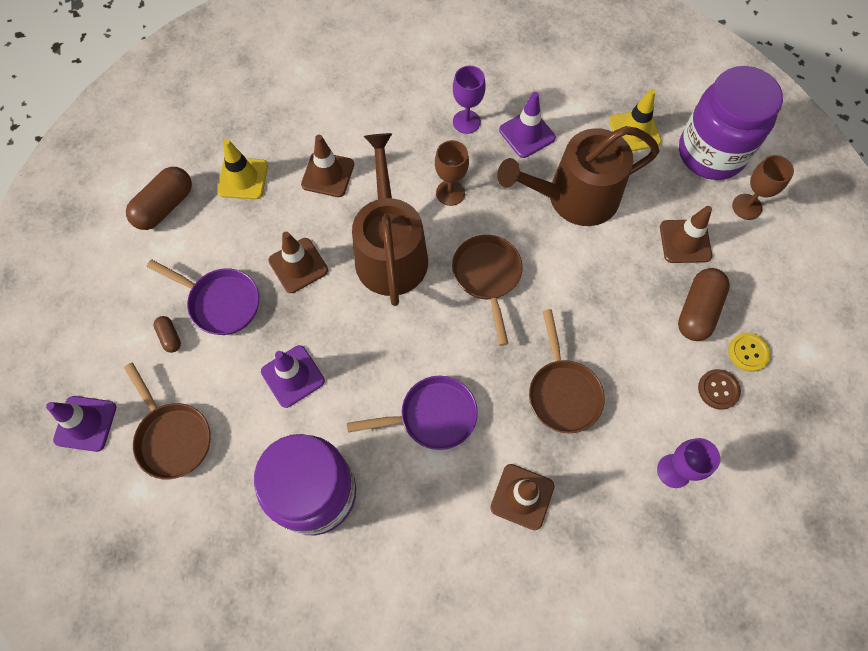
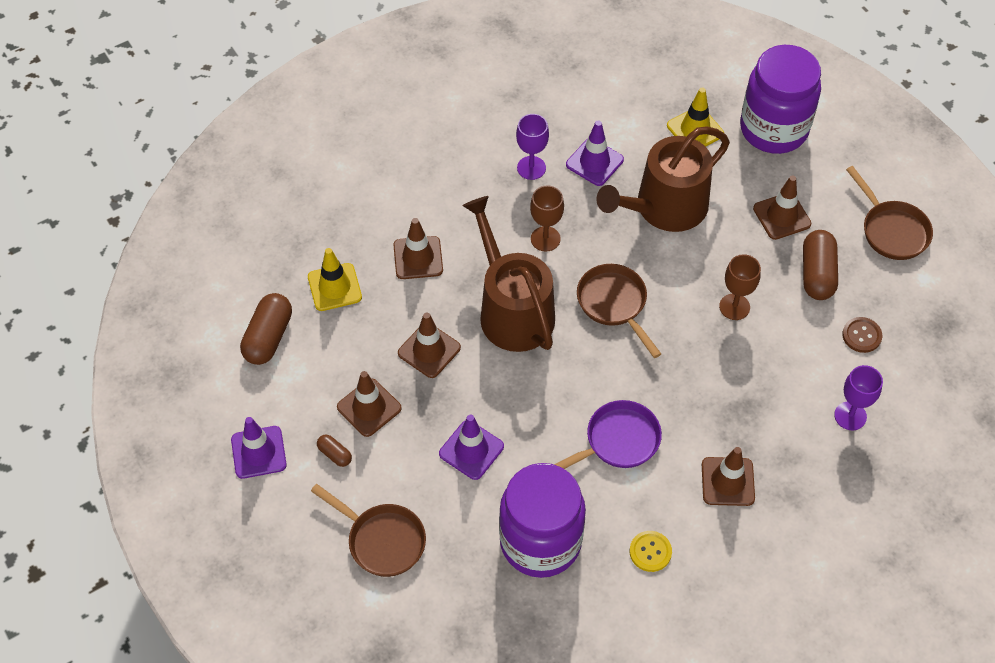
camera: 20 degrees left, 10 degrees down
(85, 423) = (291, 557): purple traffic cone -> purple traffic cone (258, 452)
(220, 302) = (369, 407): purple pan -> brown traffic cone
(562, 392) = (726, 382): brown pan -> brown pan (891, 230)
(747, 207) = (825, 168): brown goblet -> brown goblet (734, 307)
(748, 352) = (875, 296): yellow button -> yellow button (650, 552)

